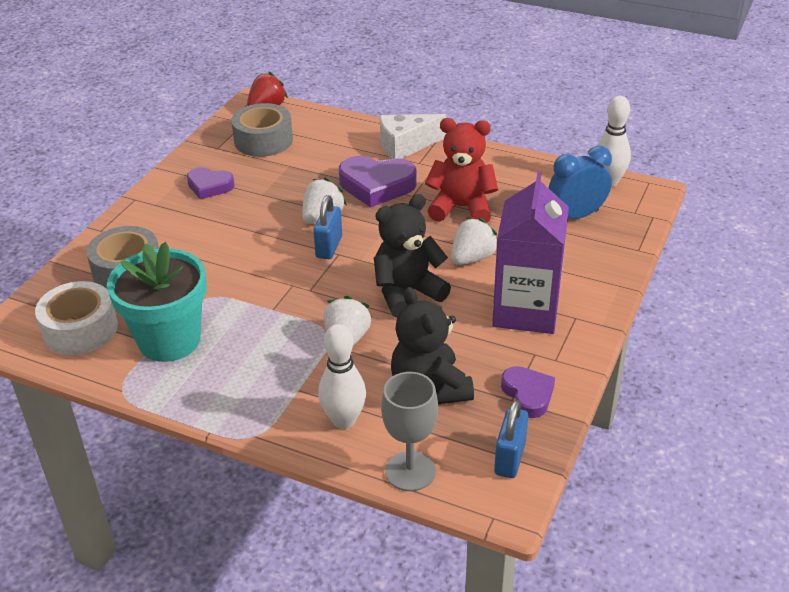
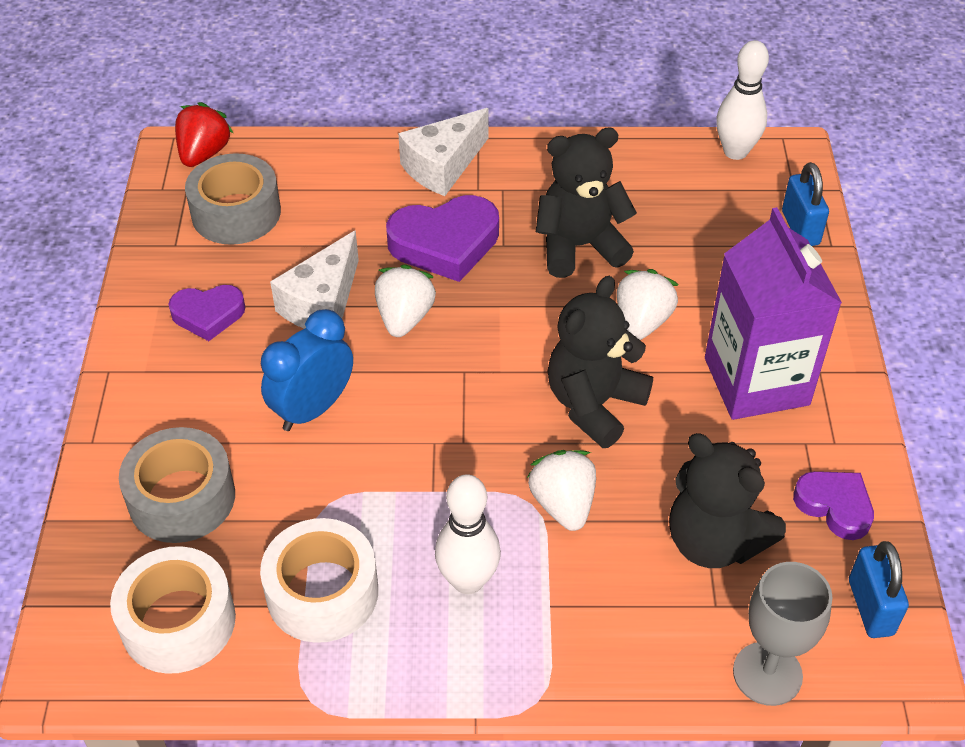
camera: 25 degrees left, 10 degrees up
(169, 340) = (322, 592): turquoise flower pot -> white tape
(279, 197) = (322, 303): none -> white cheese
(329, 247) = (444, 364): blue padlock -> blue padlock (800, 228)
(344, 420) = (639, 630): white bowling pin -> white bowling pin (468, 581)
(461, 208) = (579, 246): red teddy bear -> black teddy bear
(576, 216) = (728, 216): blue clock -> blue clock (313, 409)

